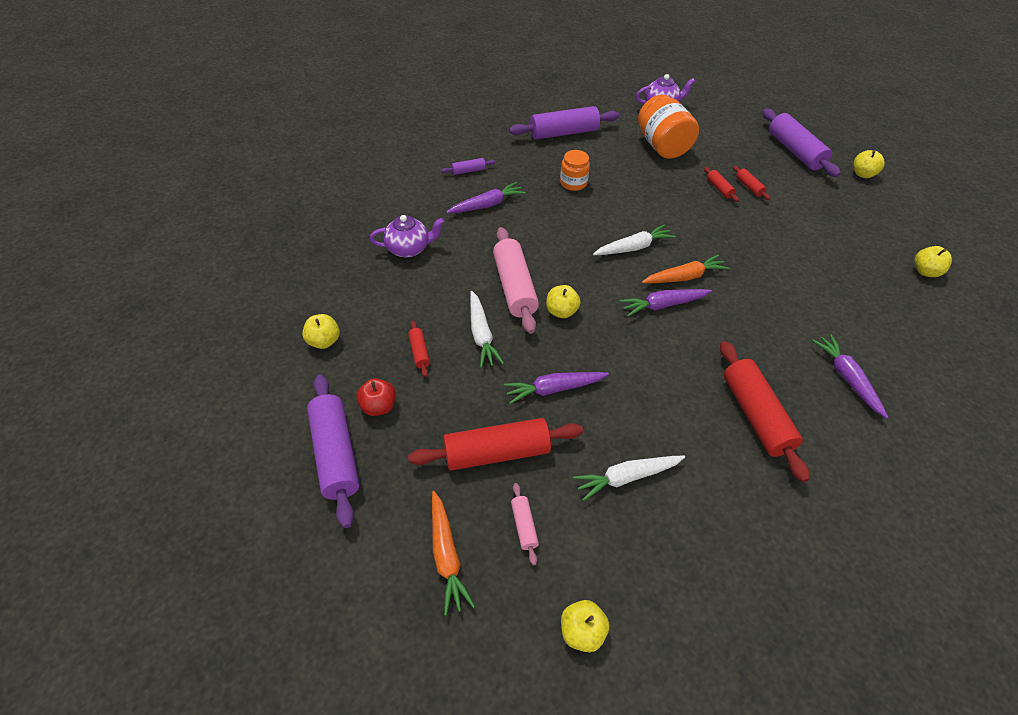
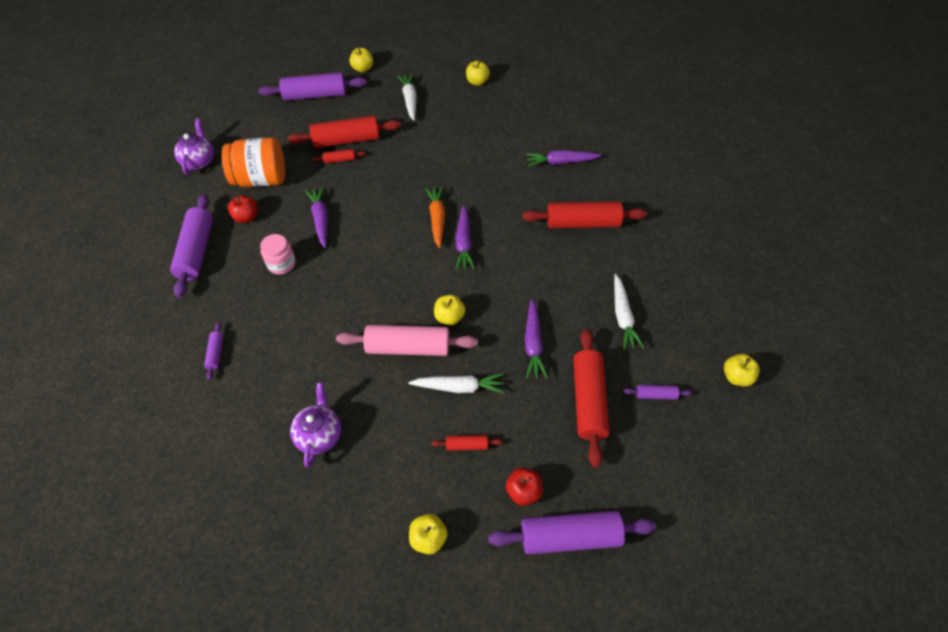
camera: 75 degrees left, 5 degrees up
(446, 555) = (675, 455): orange carrot -> none
(486, 205) = (281, 347): purple carrot -> purple carrot (320, 220)
(524, 526) = (655, 395): pink rolling pin -> purple rolling pin
(573, 183) = (281, 264): orange jar -> pink jar
(614, 149) = (246, 217): none -> red apple
(633, 247) = (390, 243): white carrot -> white carrot (410, 100)
(749, 187) = (346, 140): red rolling pin -> red rolling pin, size x2.17

